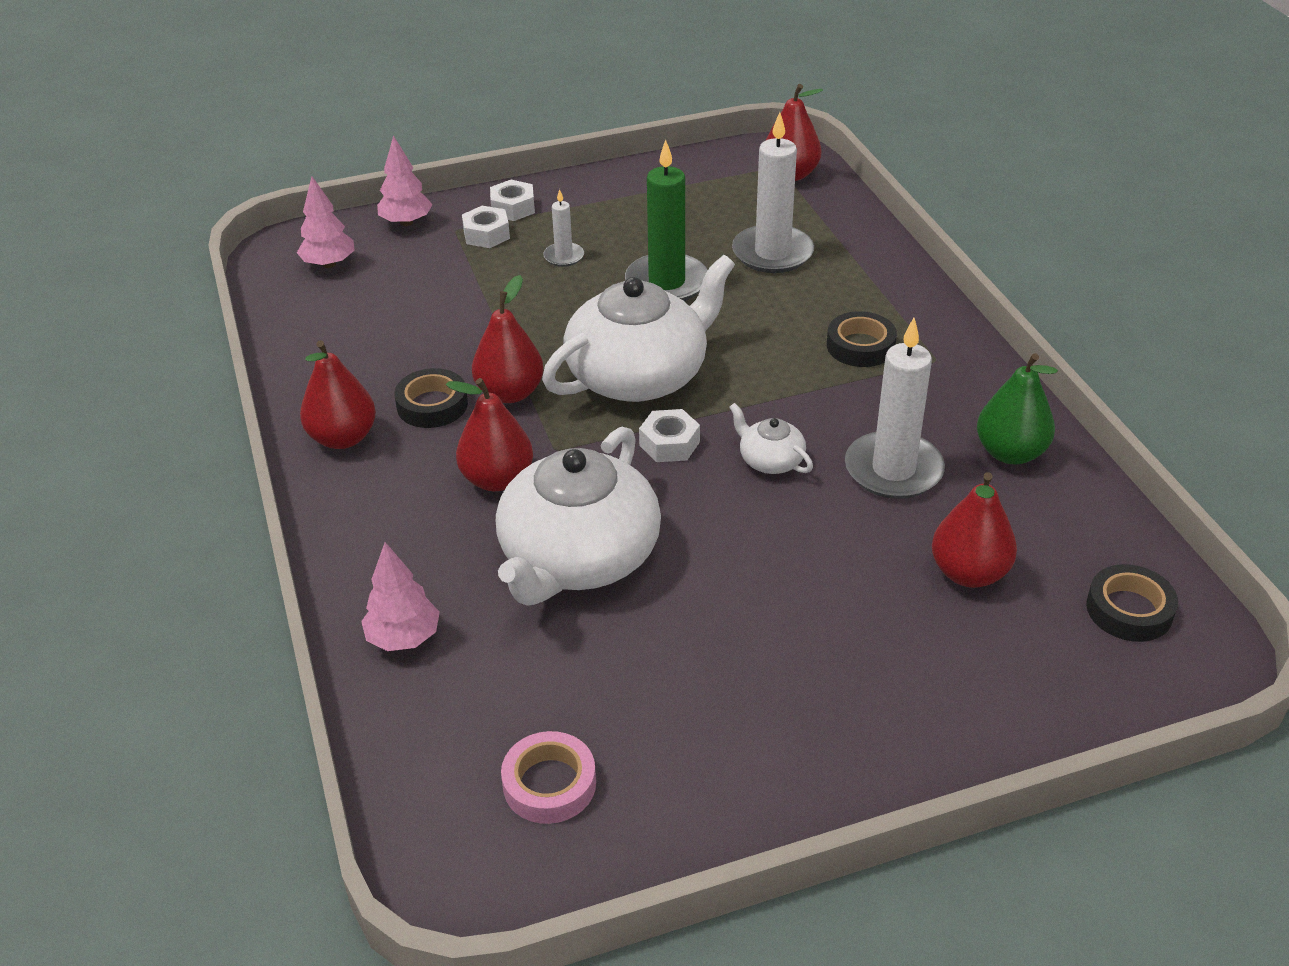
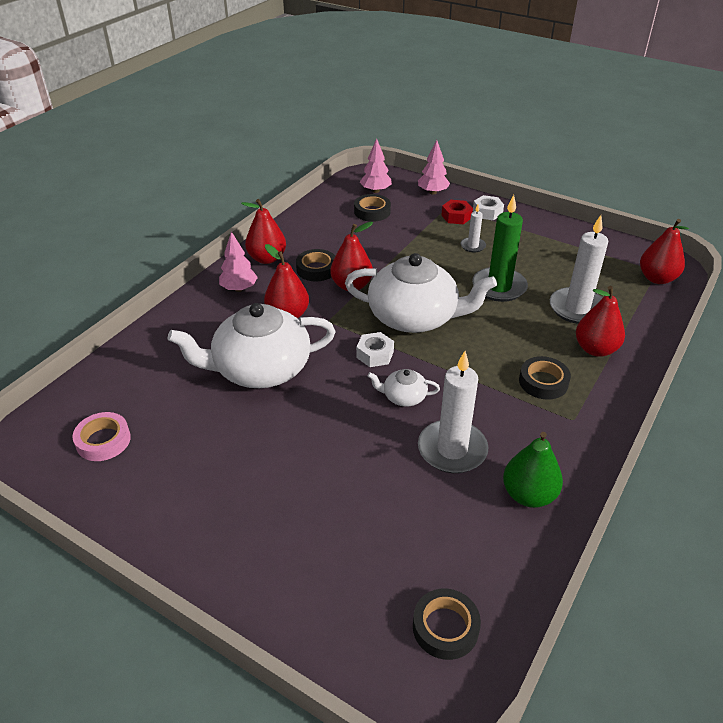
camera: 50 degrees right, 0 degrees up
(373, 292) = (372, 211): none -> black tape
(403, 638) = (158, 345): pink tree -> pink tree (239, 289)
(486, 234) = (456, 216): white nut -> red nut
(770, 460) = (403, 397): white teapot -> white teapot turned 90 degrees counterclockwise
(969, 573) = (399, 527): red pear -> red pear (595, 349)

